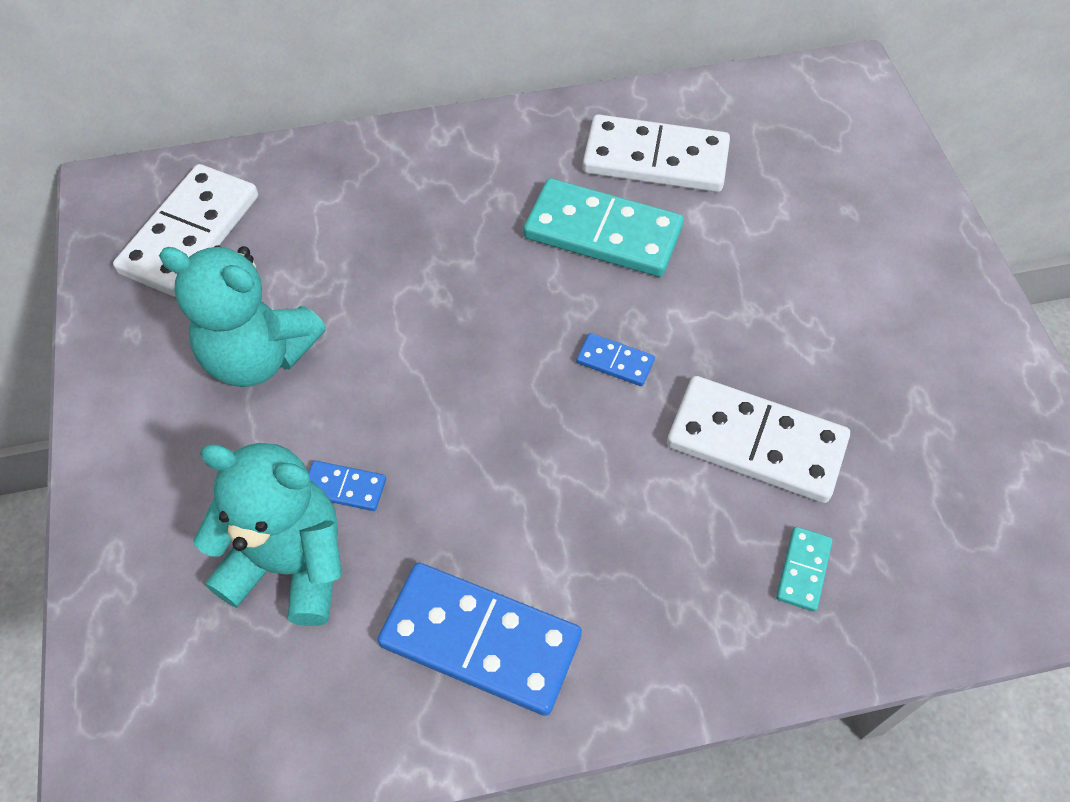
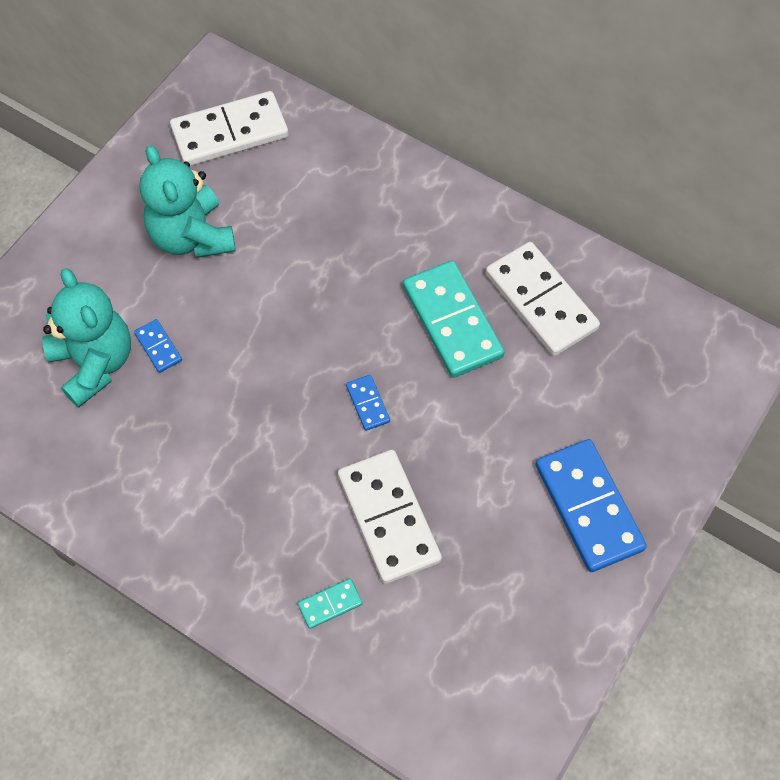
camera: 45 degrees right, 5 degrees up
(481, 640) = (138, 483): blue domino -> blue domino (589, 507)

